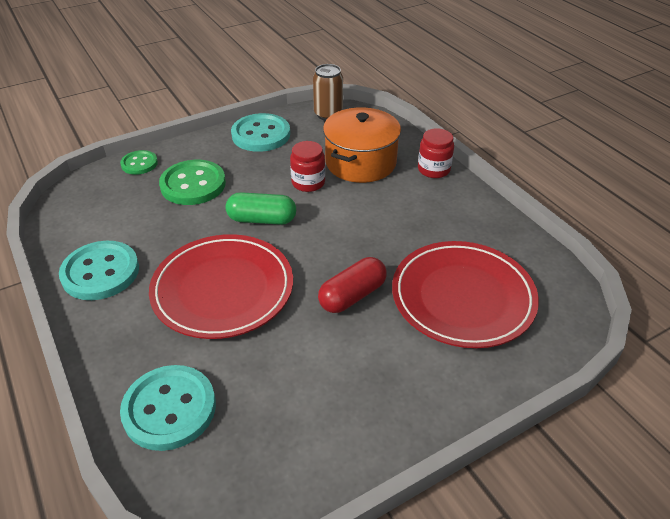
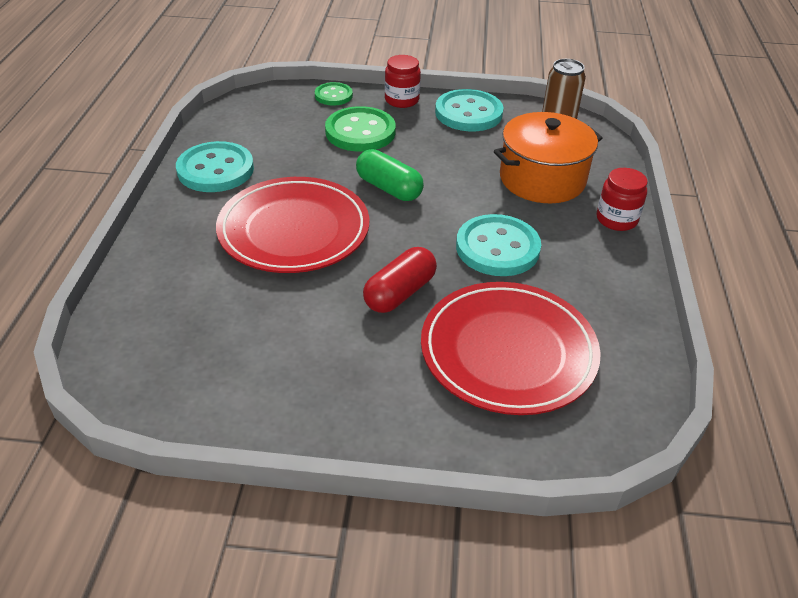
camera: 35 degrees right, 0 degrees up
(169, 409) = (160, 298): turquoise button -> turquoise button (497, 248)
(308, 183) = (467, 175): red jar -> red jar (402, 100)
(352, 296) = (400, 293): red capsule -> red capsule turned 45 degrees counterclockwise

